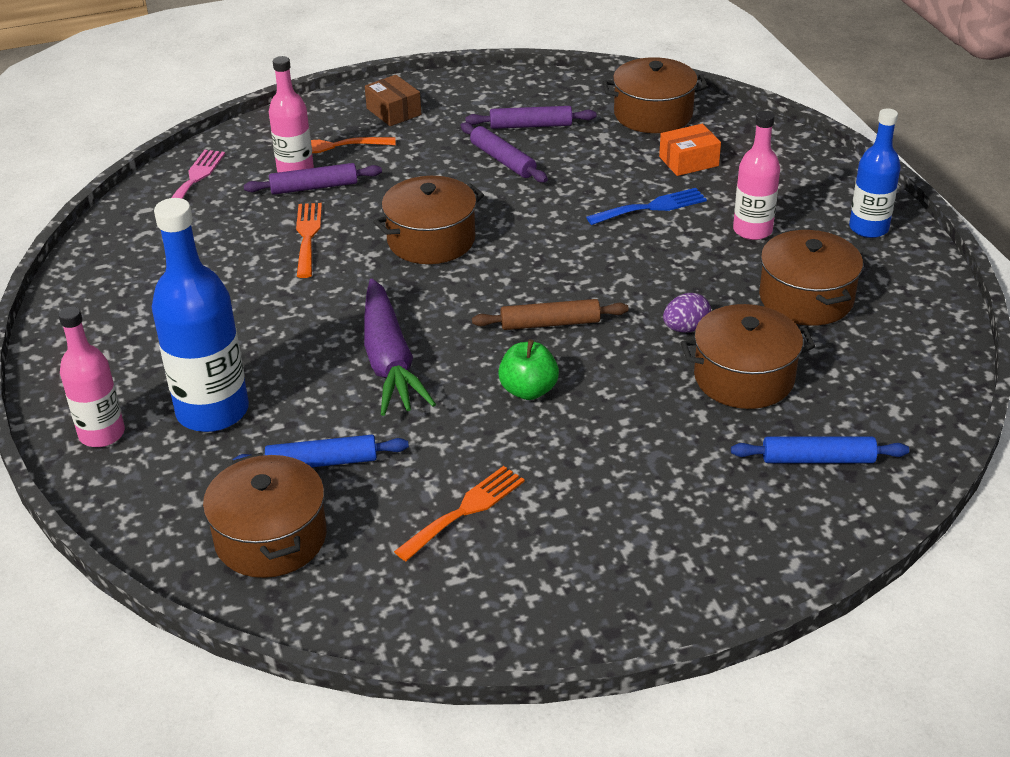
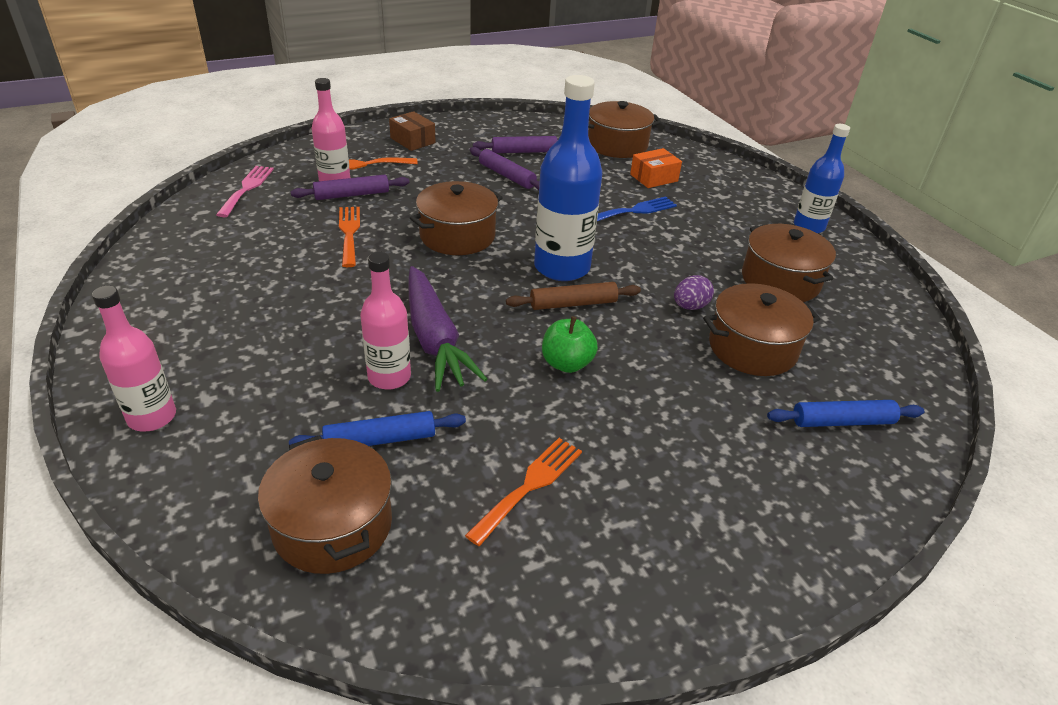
camera: 10 degrees left, 0 degrees up
(212, 411) = (267, 391): blue bottle -> blue bottle (562, 267)
(752, 230) = (719, 228): pink bottle -> pink bottle (389, 377)

